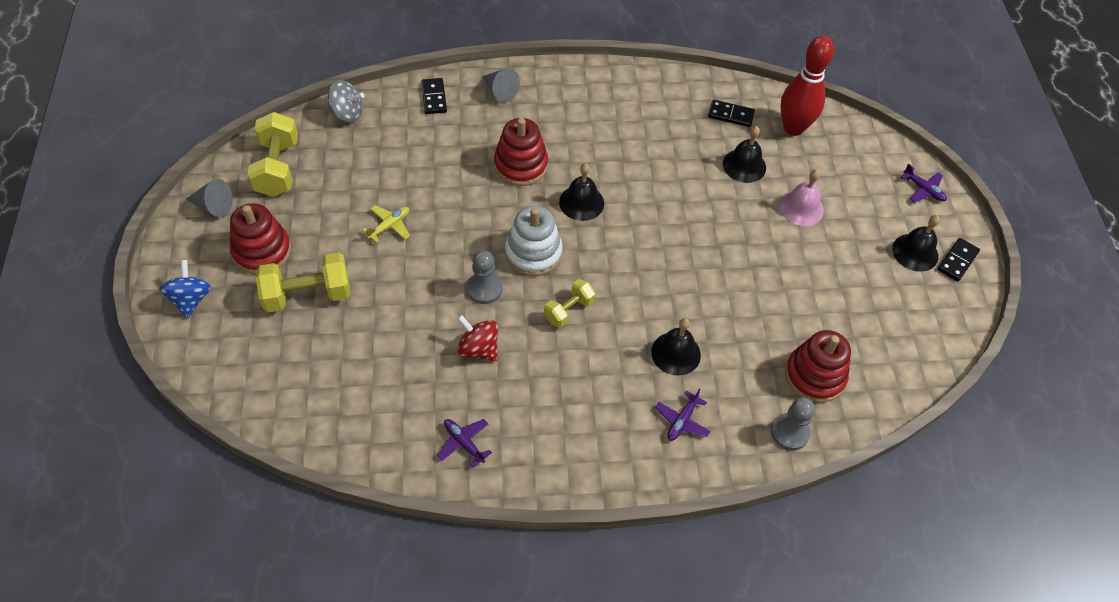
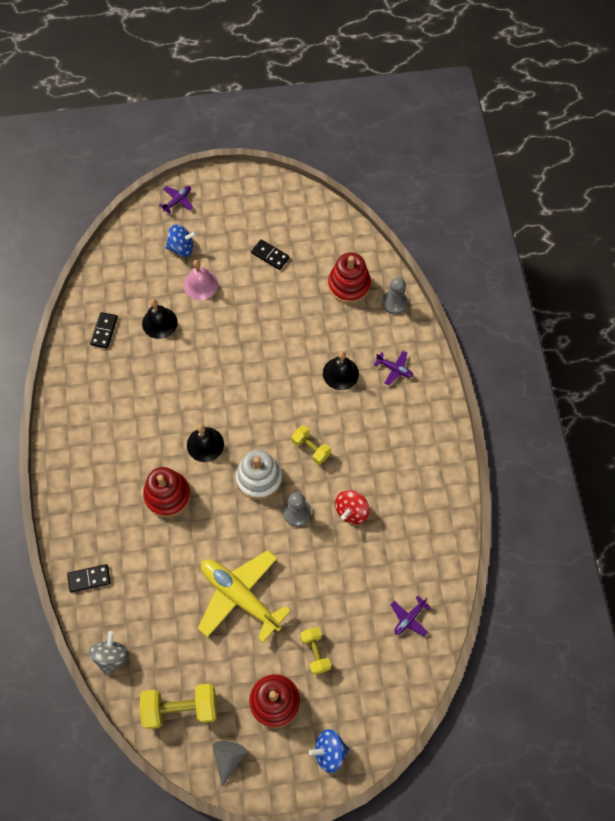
camera: 90 degrees left, 10 degrees up
(307, 295) = (315, 652): yellow dumbbell -> yellow dumbbell, size x0.60
(389, 226) = (240, 596): yellow plane -> yellow plane, size x2.29
(464, 443) = (431, 513): purple plane -> purple plane (409, 618)
(500, 91) = (80, 520): grey cone -> none
(793, 128) = (117, 285): red bowling pin -> none
(853, 191) = (182, 248): none -> blue spinning top
(915, 252) = (237, 213): black bell -> none
(957, 261) = (243, 187): black domino -> black domino (270, 255)

